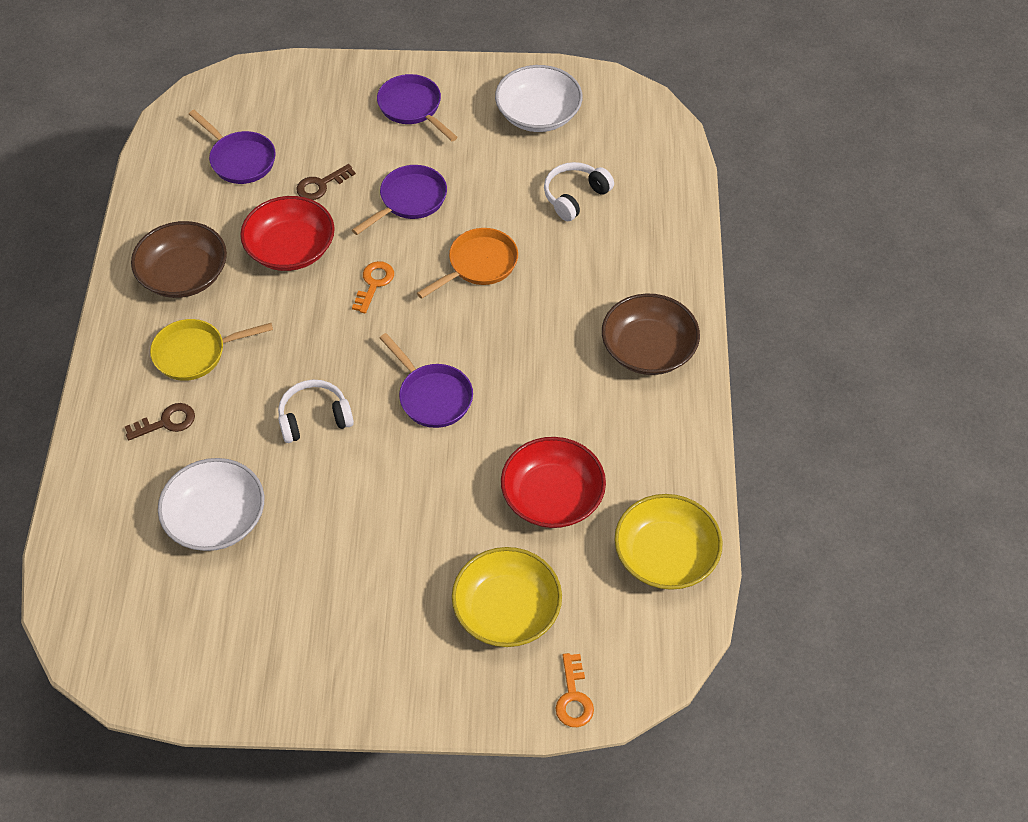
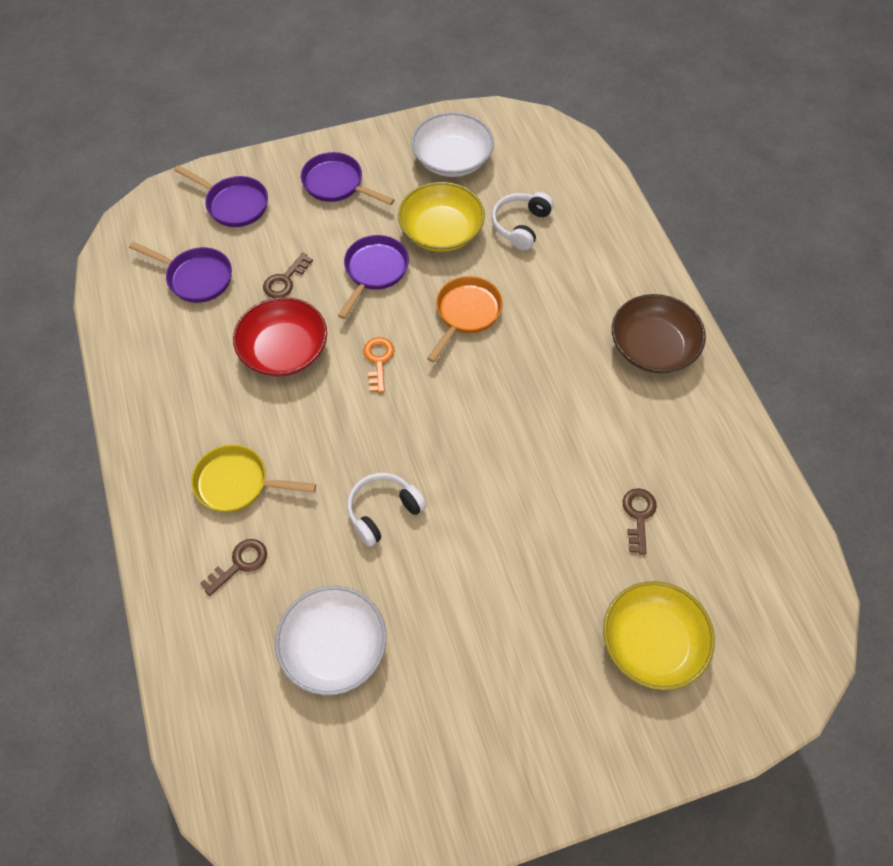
camera: 20 degrees left, 5 degrees up
(184, 275) = (191, 407): brown bowl -> none
(195, 353) = (237, 483): yellow pan -> yellow pan turned 45 degrees clockwise
(432, 396) = (484, 453): purple pan -> purple pan (234, 204)
(552, 496) = (638, 515): red bowl -> brown key
(573, 697) = (755, 709): orange key -> none
(665, 555) = (764, 538): yellow bowl -> yellow bowl (441, 231)

